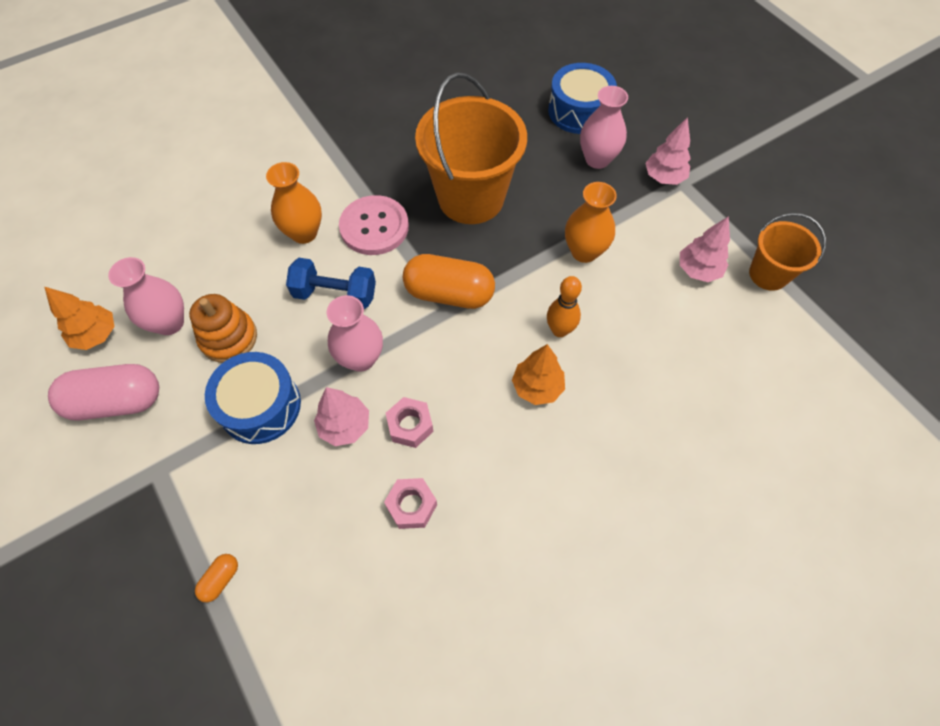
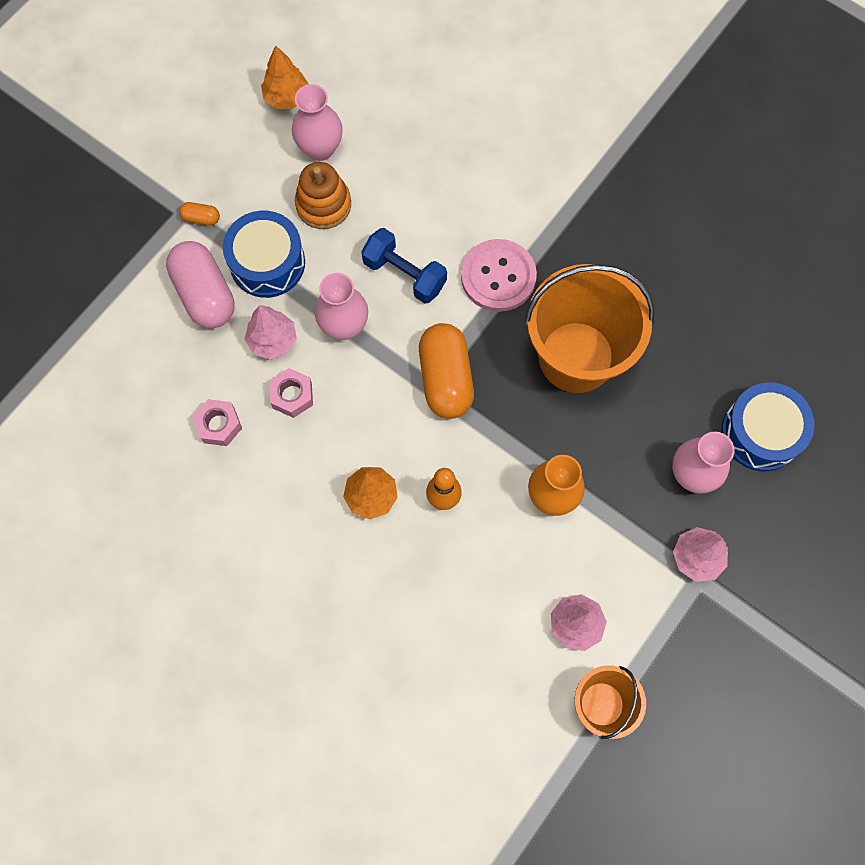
camera: 70 degrees right, 10 degrees up
(117, 402) = (232, 148): pink capsule -> pink capsule (205, 294)
(220, 579) = (113, 303): orange capsule -> orange capsule (201, 218)
(304, 233) = (464, 215): orange vase -> none
(335, 294) = (404, 274): blue dumbbell -> blue dumbbell turned 45 degrees counterclockwise

